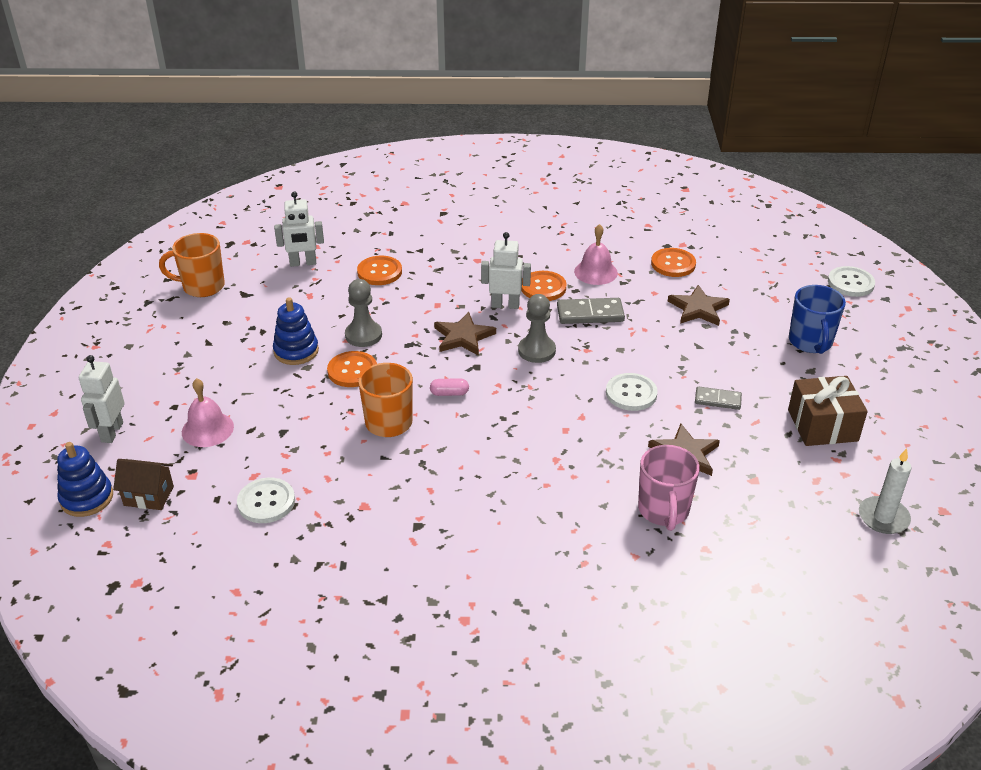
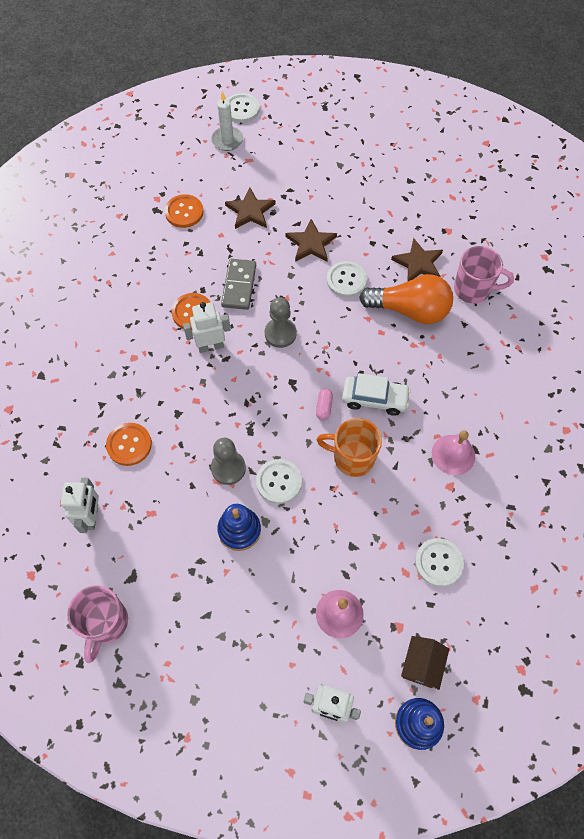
camera: 80 degrees left, 25 degrees up
(202, 286) = (106, 623): orange mug -> pink mug
(352, 371) = (279, 482): orange button -> white button
(463, 337) = (249, 386): brown star -> brown star (311, 243)
(470, 432) = (374, 399): none -> white car
(505, 305) = (211, 346): white robot -> white robot turned 60 degrees clockwise
(595, 272) = (180, 269): pink bell -> pink bell (453, 454)
(606, 452) = (409, 310): none -> orange light bulb
(717, 400) = (363, 228): grey domino -> none
(810, 342) = (308, 155): blue mug -> none
(822, 425) = (399, 177): brown gift -> none
(883, 517) = (489, 174): white candle -> white candle (227, 140)

